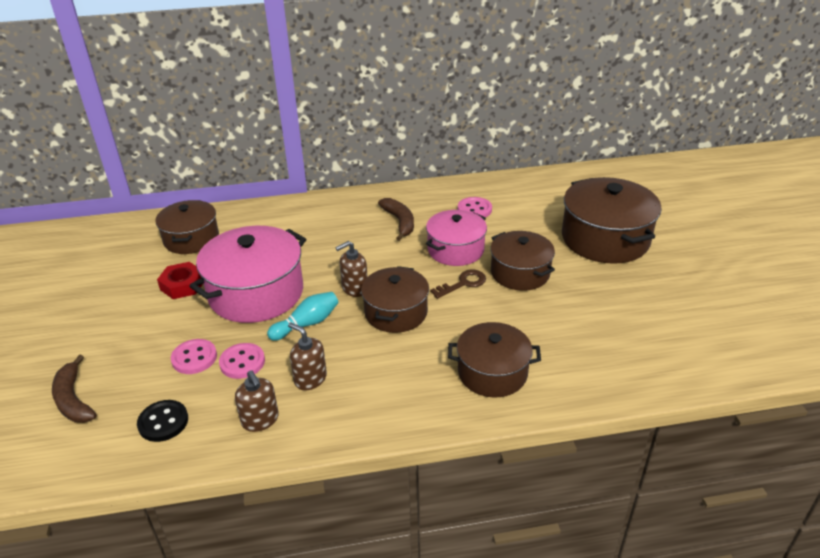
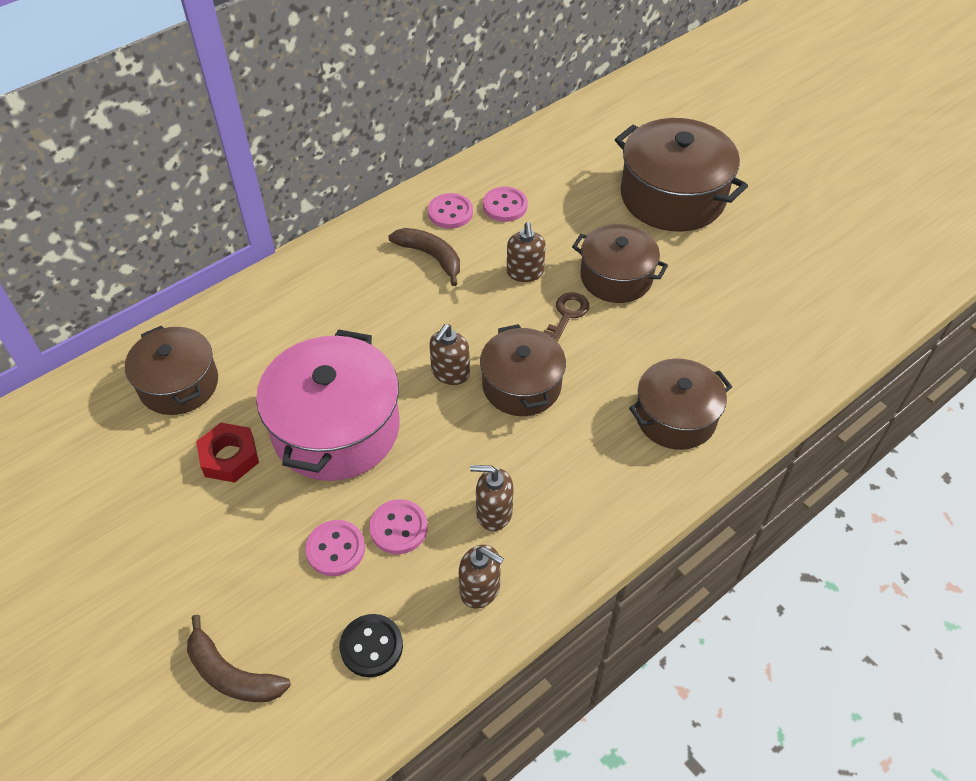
camera: 30 degrees left, 15 degrees up
(307, 324) = (432, 444): turquoise bowling pin -> none
(434, 203) = (450, 212): none -> pink button
(455, 250) = (525, 272): pink pot -> brown soap dispenser

